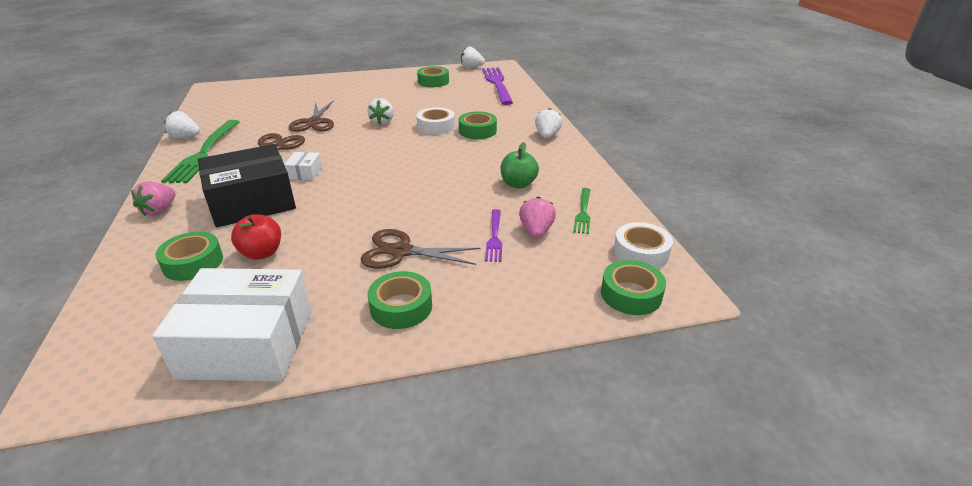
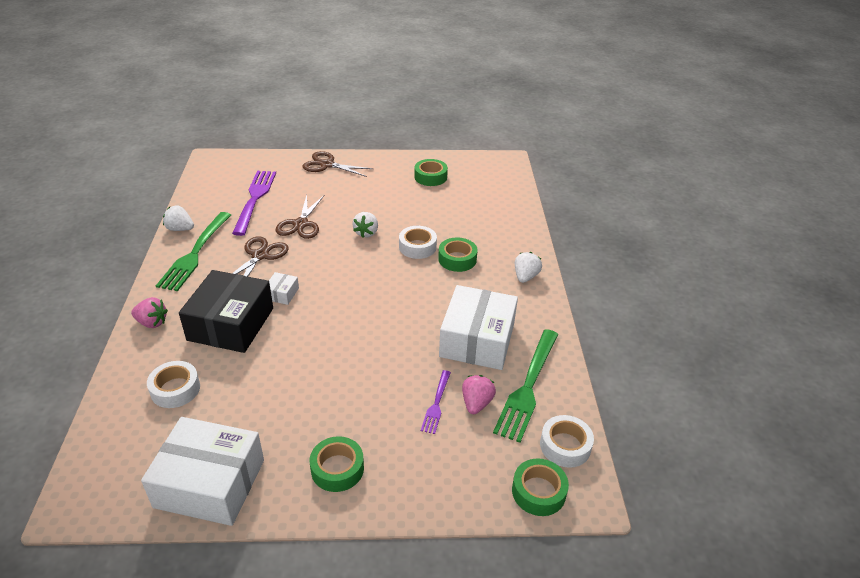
camera: 10 degrees right, 5 degrees up
(159, 210) = (152, 322): pink strawberry -> pink strawberry turned 105 degrees counterclockwise
(193, 263) = (175, 389): green tape -> white tape
(252, 201) = (231, 324): black box -> black box turned 60 degrees counterclockwise
(262, 253) = (232, 388): red apple -> none
(401, 251) = (350, 406): brown scissors -> brown scissors (327, 165)
(471, 67) = (476, 158): white strawberry -> none
(497, 84) = (496, 189): purple fork -> purple fork (255, 199)
(518, 184) = (477, 340): green apple -> white box
(583, 212) = (528, 387): green fork -> green fork, size x1.94

